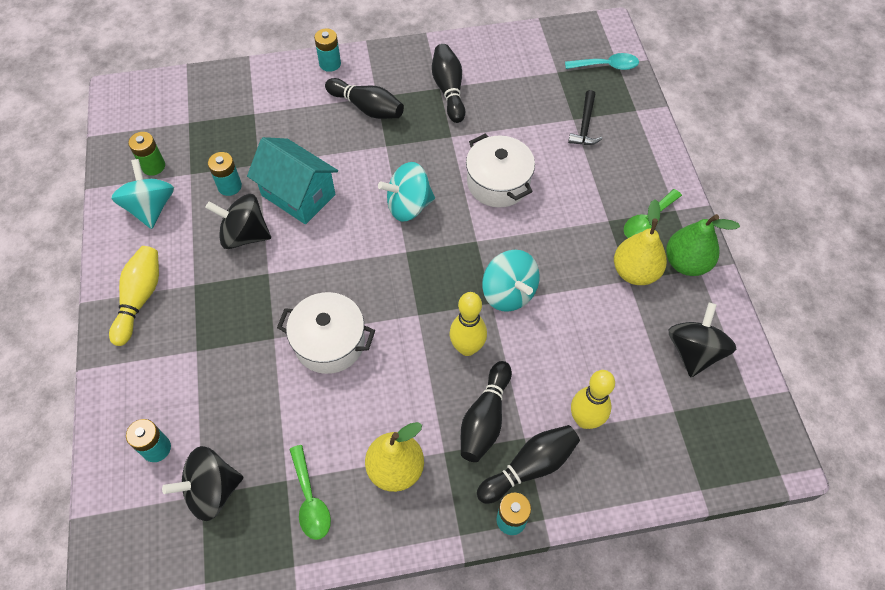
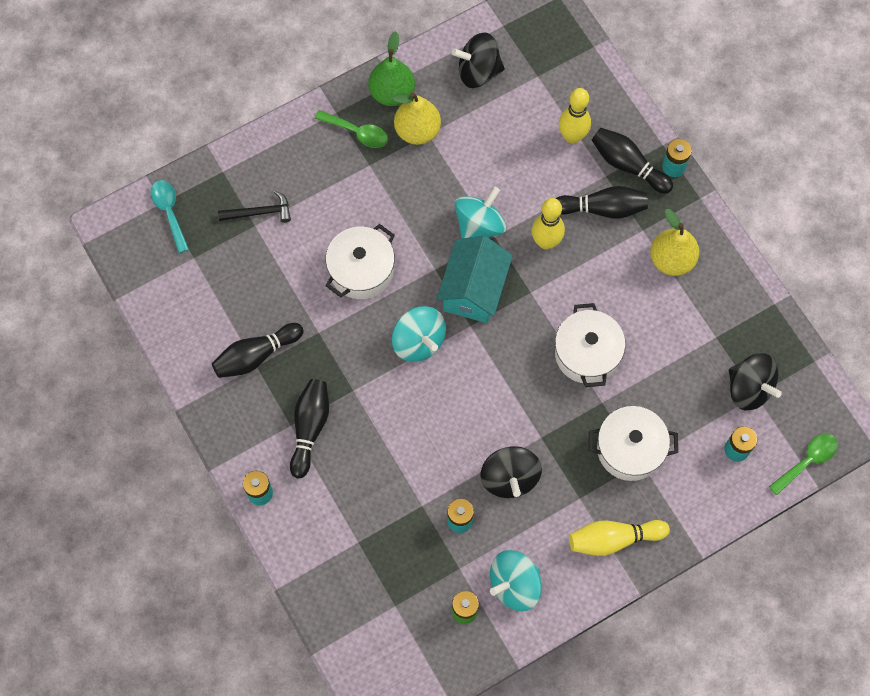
camera: 110 degrees left, 10 degrees up
(214, 345) = (629, 449): none -> white pot
(298, 195) = (445, 449): turquoise house -> turquoise house (473, 290)
(310, 499) = (722, 313): green spoon -> green spoon (807, 461)

